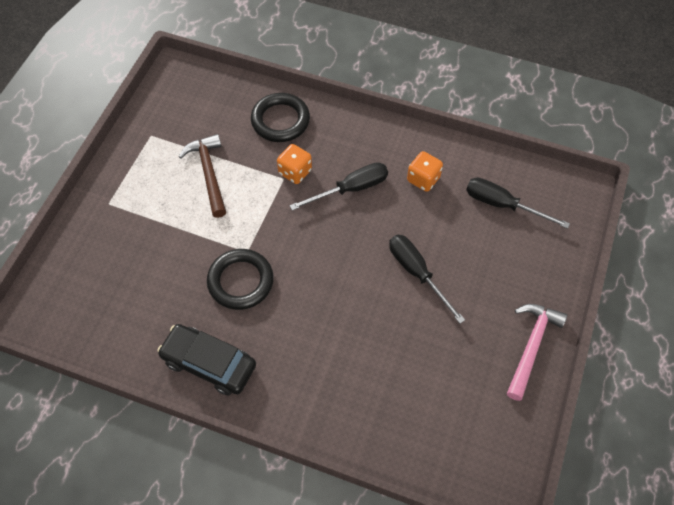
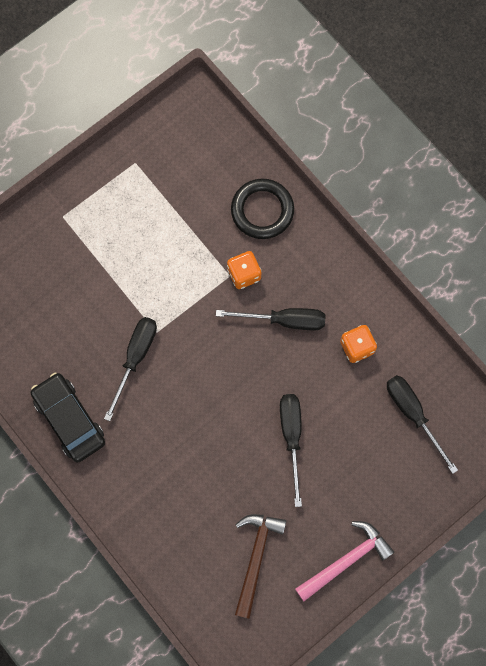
camera: 30 degrees right, 15 degrees up
(209, 174) = (165, 233): brown hammer -> brown hammer (255, 558)
(240, 281) = (135, 358): black ring -> black screwdriver

